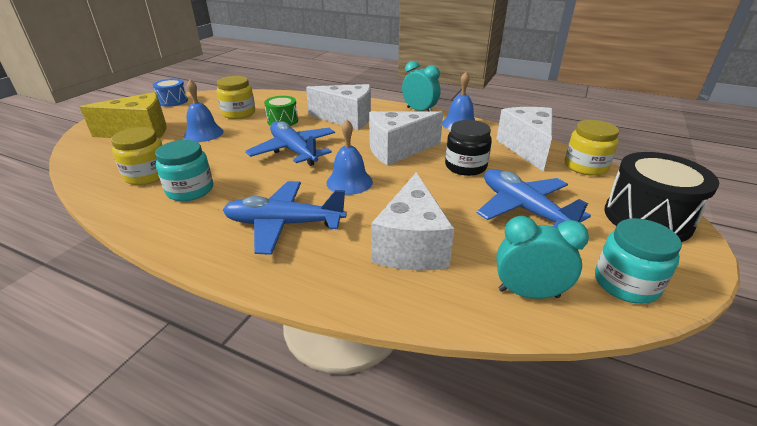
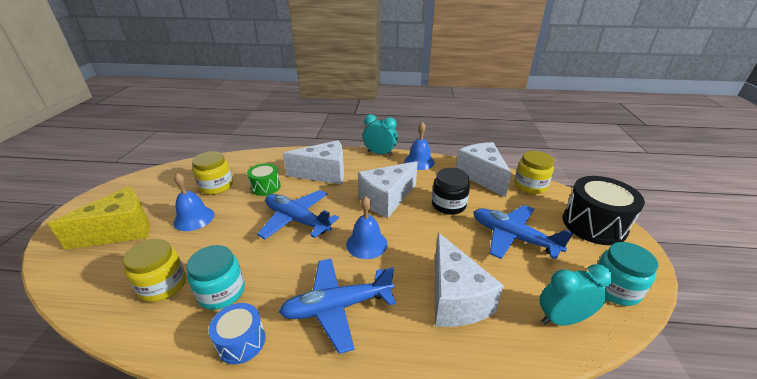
camera: 20 degrees left, 0 degrees up
(173, 101) = (135, 184): blue drum -> blue drum (241, 342)

